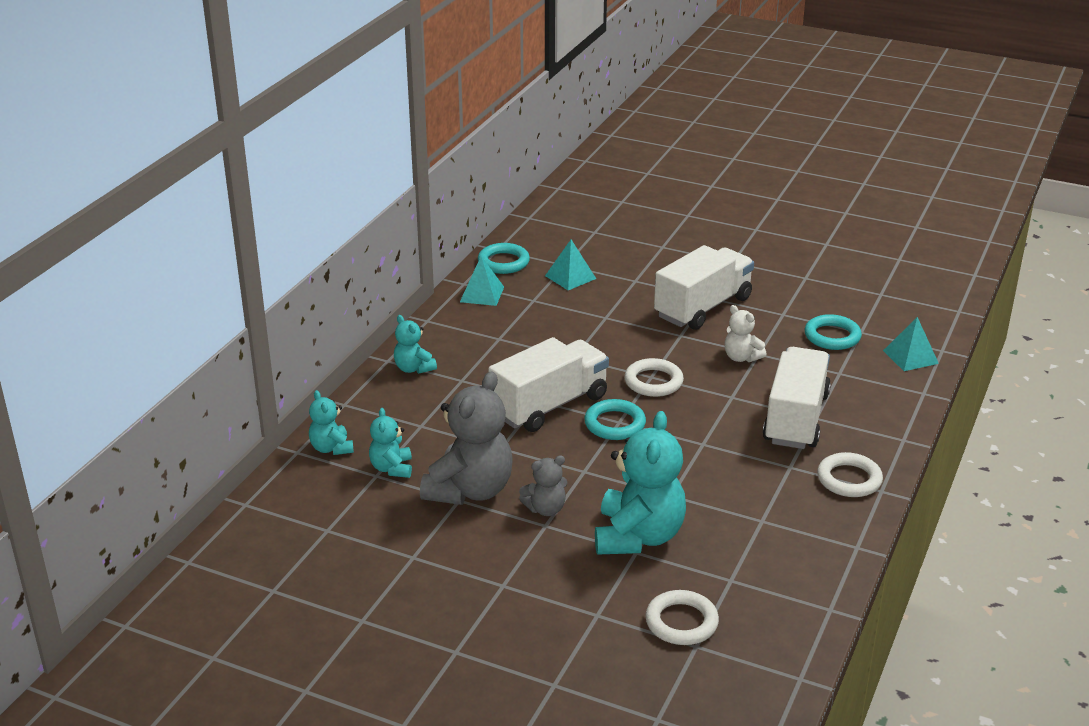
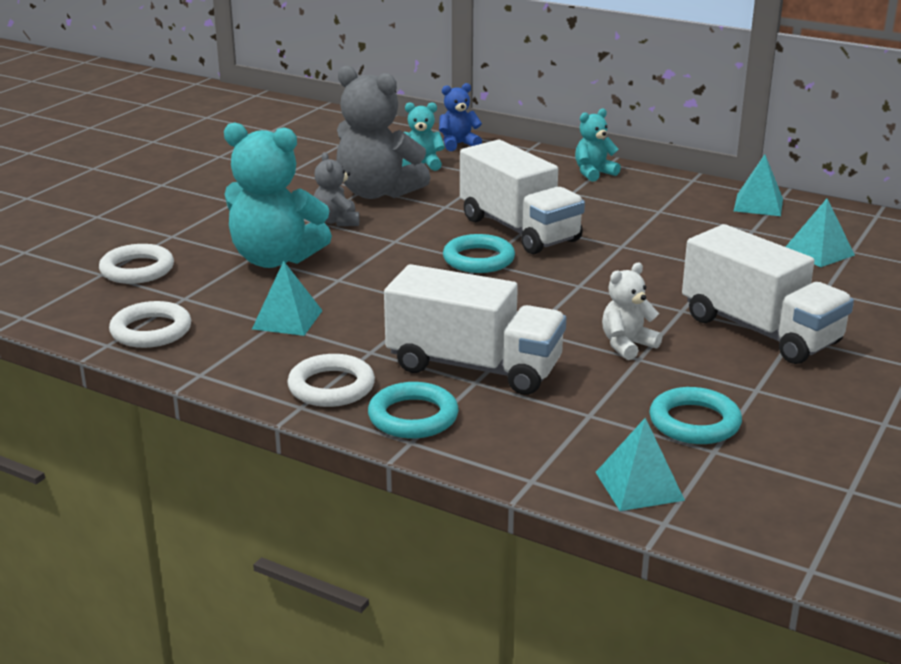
camera: 95 degrees right, 5 degrees down
(331, 448) = (458, 144): turquoise teddy bear -> blue teddy bear
(503, 262) = (842, 217): turquoise ring -> turquoise ring (413, 417)
(653, 382) = (566, 285): white ring -> white ring (151, 331)
(753, 514) = (287, 319): none -> turquoise pyramid

